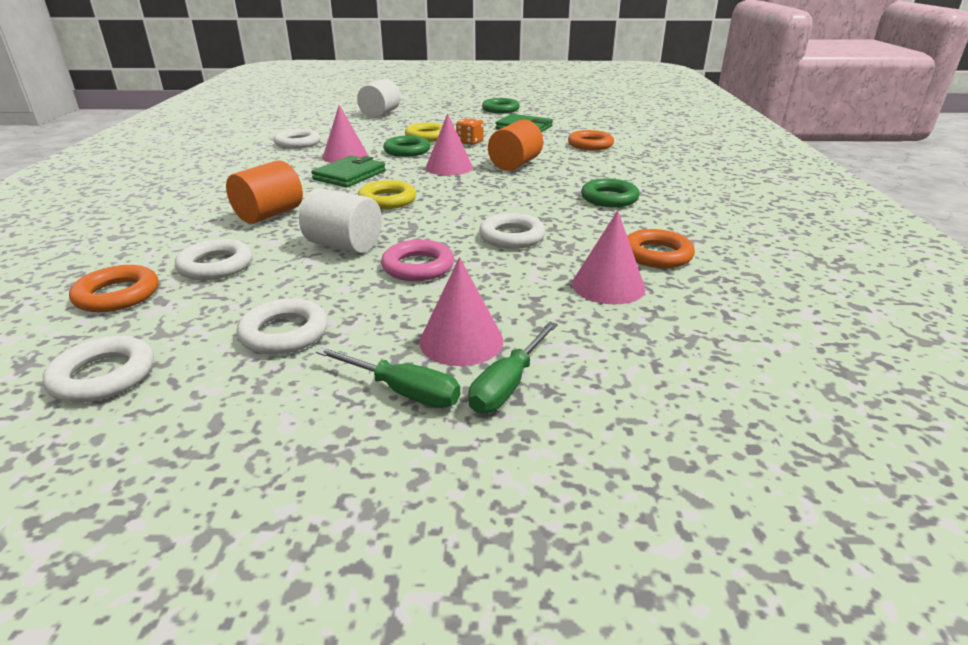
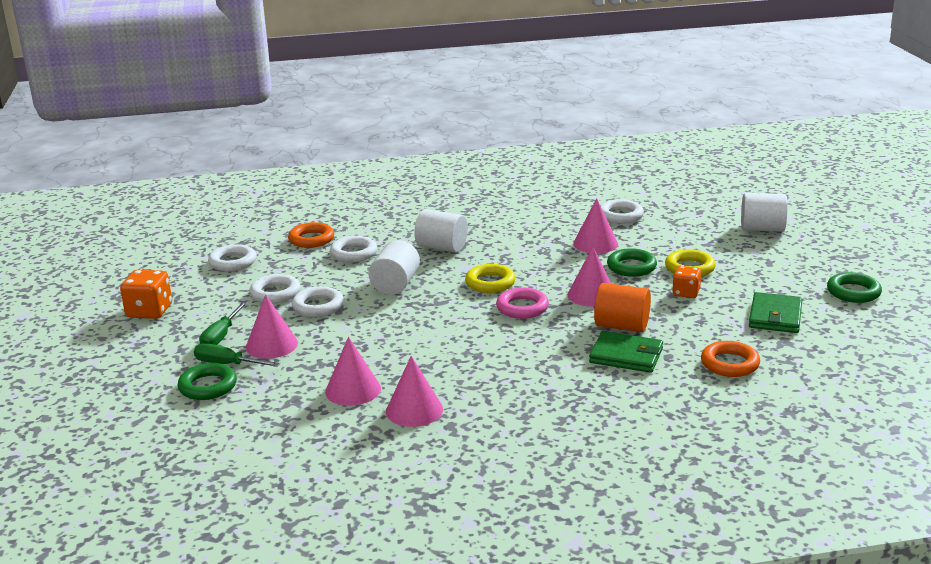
camera: 80 degrees right, 5 degrees down
(219, 497) = (149, 311): none -> orange dice
(269, 215) = (442, 247): orange cylinder -> white cylinder
(350, 175) = (544, 256): green wallet -> green wallet (626, 356)
(418, 267) = (368, 316): pink ring -> pink ring (522, 308)
(512, 237) = (431, 344): white ring -> white ring (318, 306)
(609, 198) = (543, 383): green ring -> green ring (208, 386)
(657, 255) = (414, 410): orange ring -> pink cone

